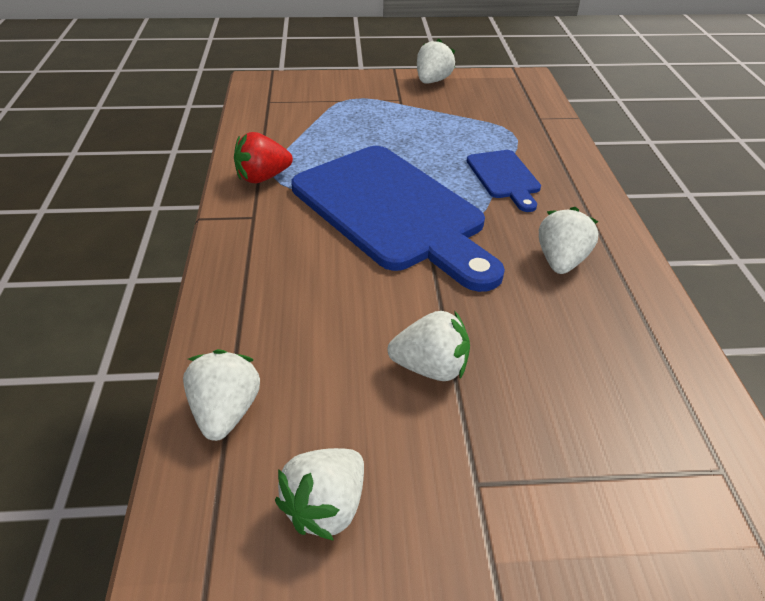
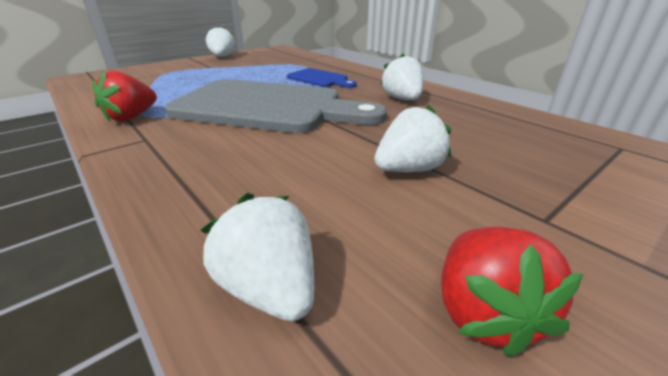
camera: 35 degrees left, 10 degrees down
(326, 507) = (483, 312): white strawberry -> red strawberry
(393, 211) = (267, 107): blue cutting board -> grey cutting board

